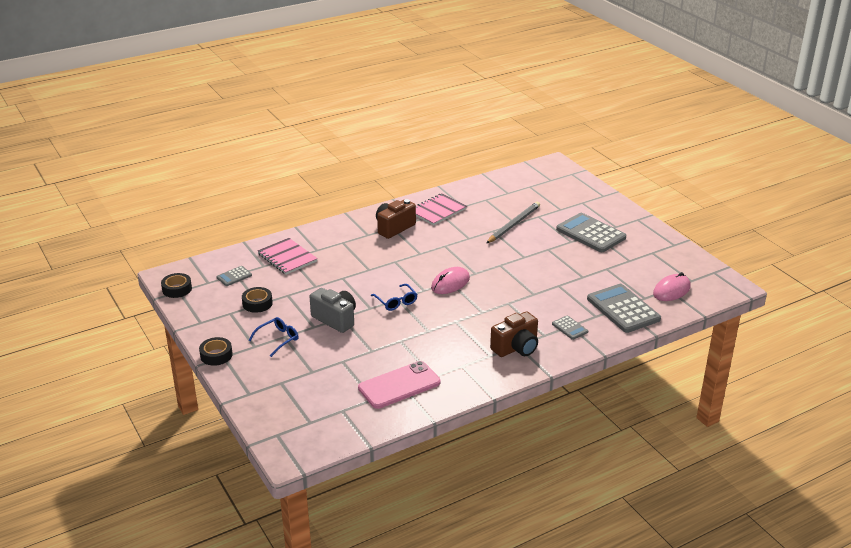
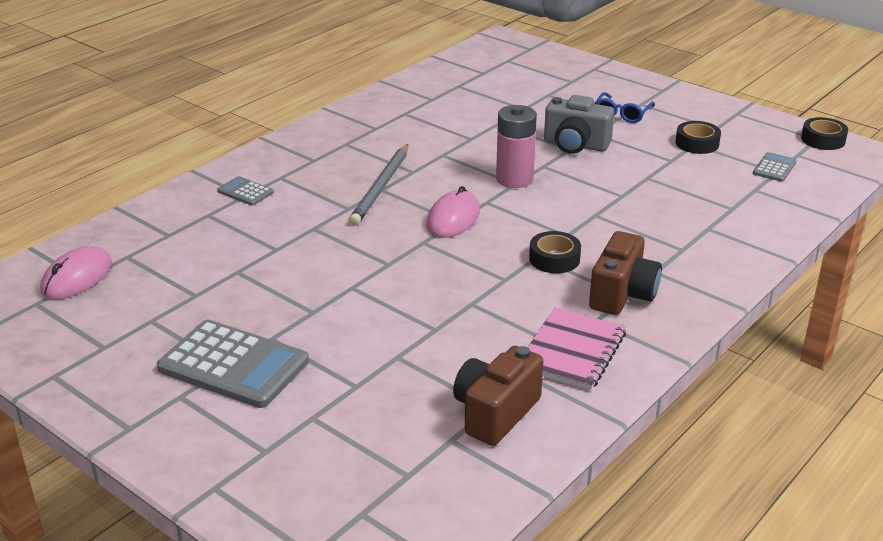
camera: 160 degrees right, 0 degrees up
(216, 355) = (672, 89): black tape -> black tape (554, 259)
(287, 258) = (737, 207): pink notebook -> none
(396, 301) = (514, 179): blue glasses -> pink battery
(399, 385) = (438, 99): pink phone -> none
(513, 224) = (400, 352): grey pencil -> grey pencil (381, 187)
(516, 348) = (314, 156): brown camera -> brown camera (495, 413)
(623, 309) = (164, 232): grey calculator -> none

